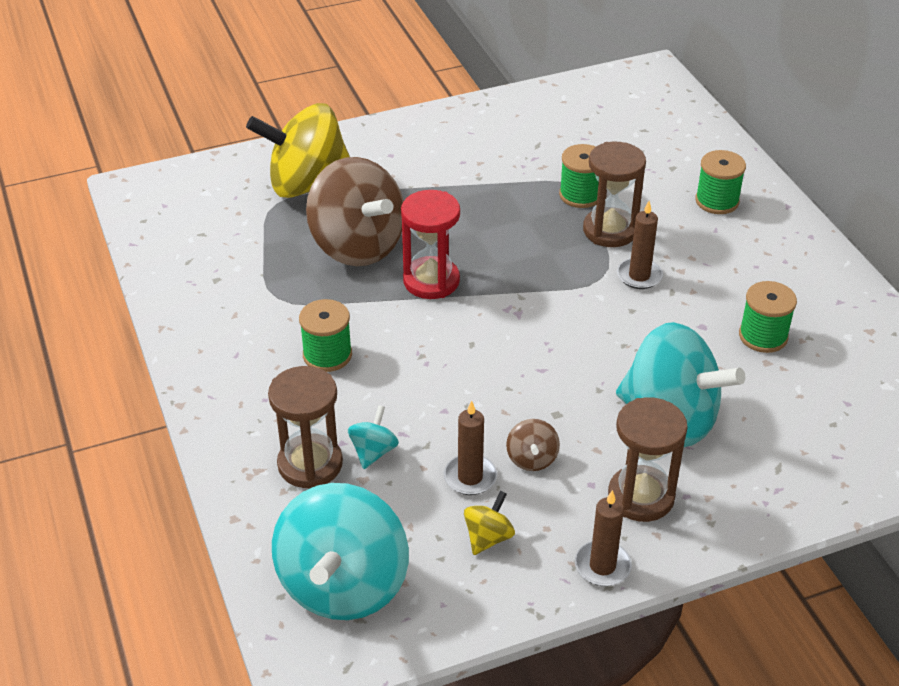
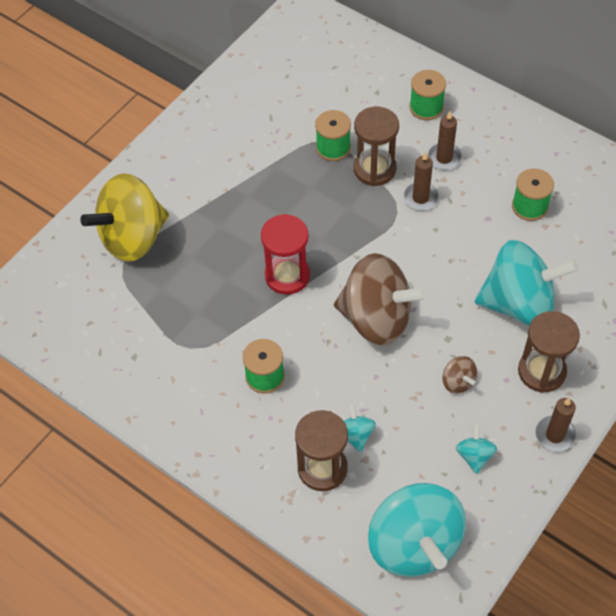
camera: 30 degrees left, 15 degrees up
(357, 246) = (212, 273): brown spinning top -> brown spinning top (377, 318)
(470, 477) = (430, 418): brown candle -> brown candle (444, 158)
(488, 537) = (474, 455): yellow spinning top -> turquoise spinning top

